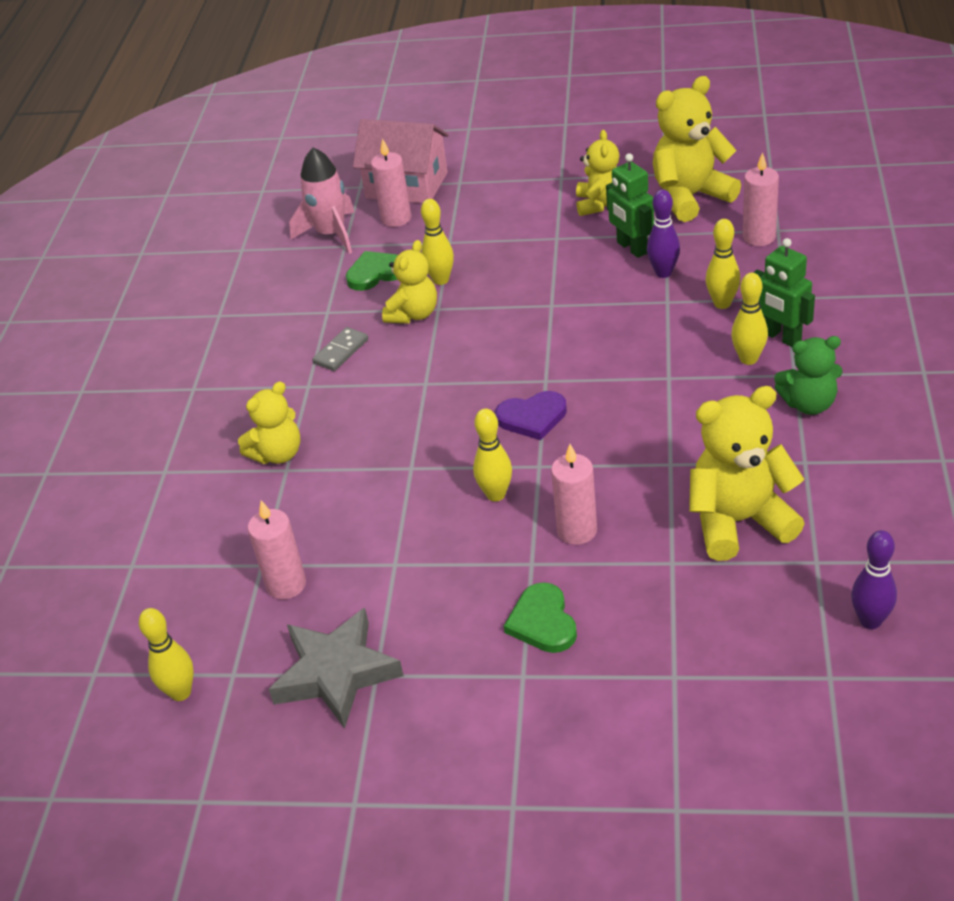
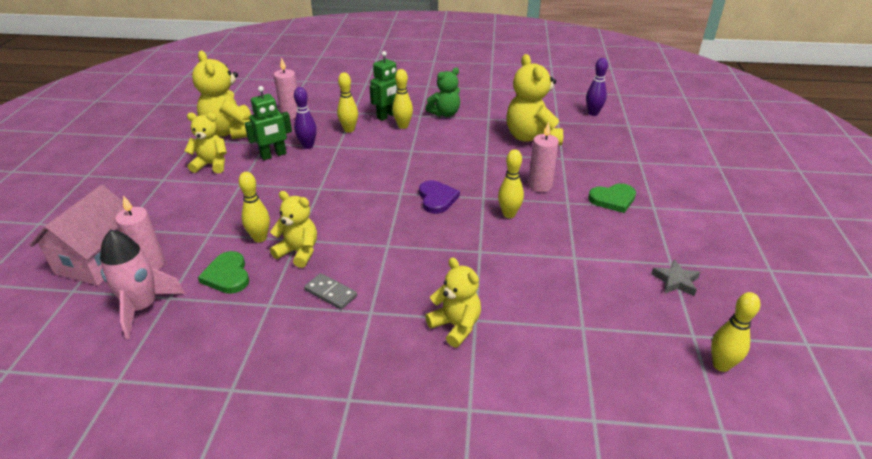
camera: 95 degrees left, 5 degrees down
(286, 584) = (601, 311): pink candle -> none
(336, 673) = (675, 281): grey star -> grey star, size x0.52
(809, 404) = (445, 113): green teddy bear -> green teddy bear turned 60 degrees clockwise

